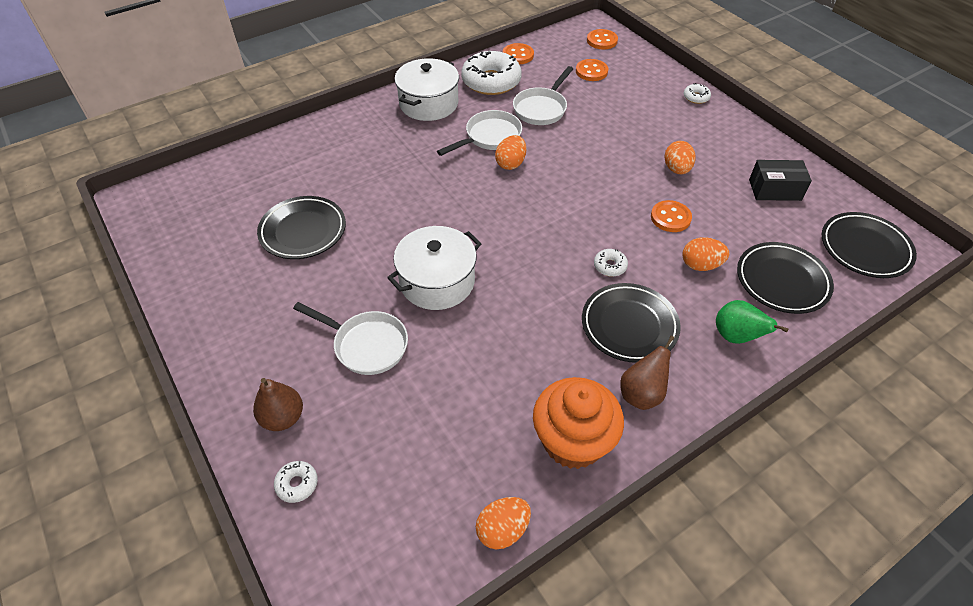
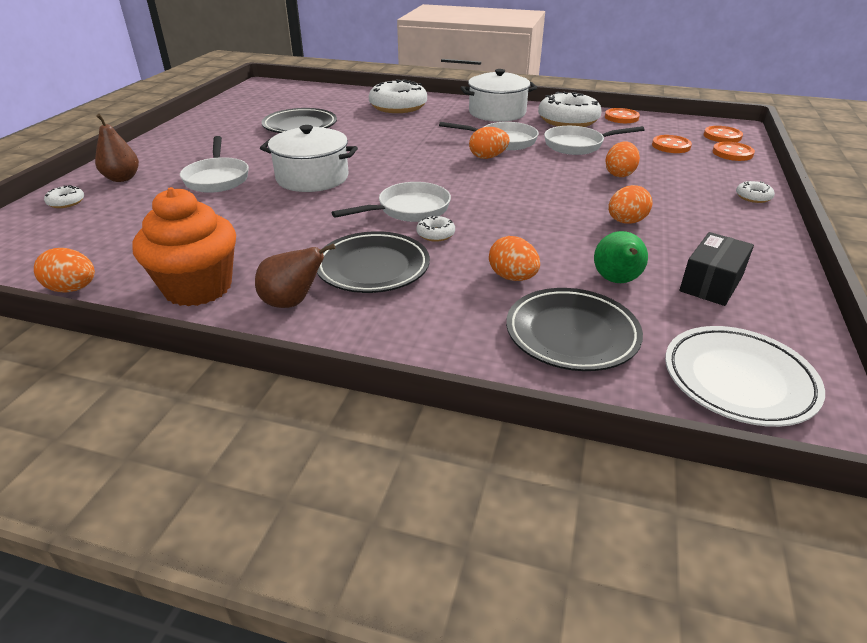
camera: 50 degrees right, 15 degrees down
(338, 146) = (398, 106): none -> white donut
(557, 258) = (409, 210): none -> white pan
(609, 124) = (619, 174): none -> orange egg
(670, 217) = (551, 241): orange button -> orange button (732, 153)
(736, 336) = (440, 331): green pear -> green pear (616, 281)
(775, 190) = (711, 283): black box -> black box turned 75 degrees clockwise
(865, 248) = (738, 380): black plate -> white plate

